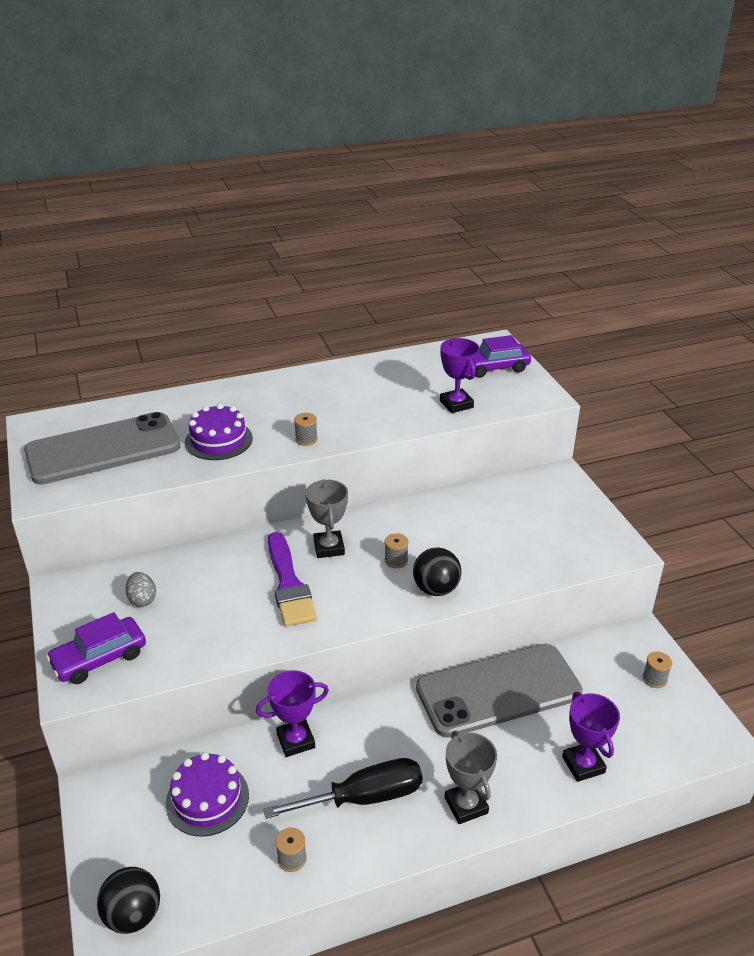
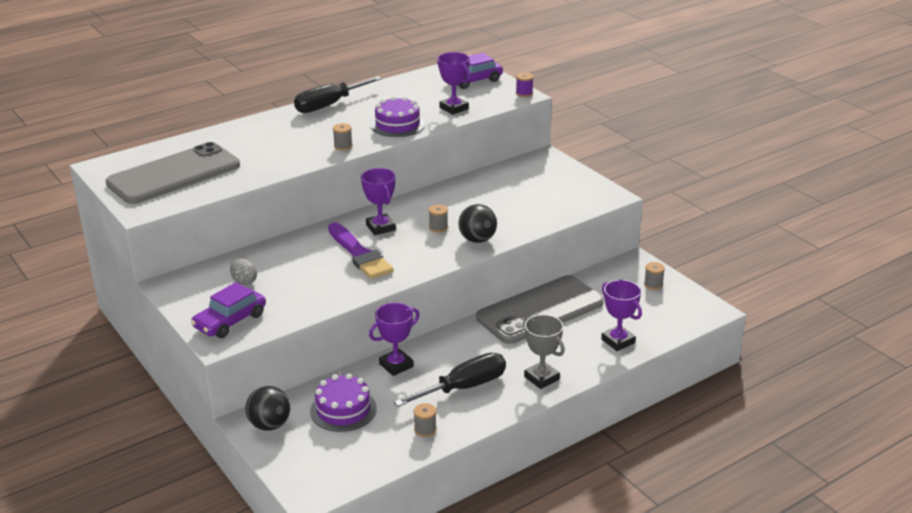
camera: 15 degrees left, 5 degrees down
(133, 915) = (320, 481): black ball -> black ball (270, 425)
(218, 440) = (270, 156): purple cake -> purple cake (397, 125)
(316, 377) = (329, 105): none -> black screwdriver
(329, 547) = (380, 227): grey trophy -> purple trophy
(548, 395) = (524, 93): none -> purple spool

